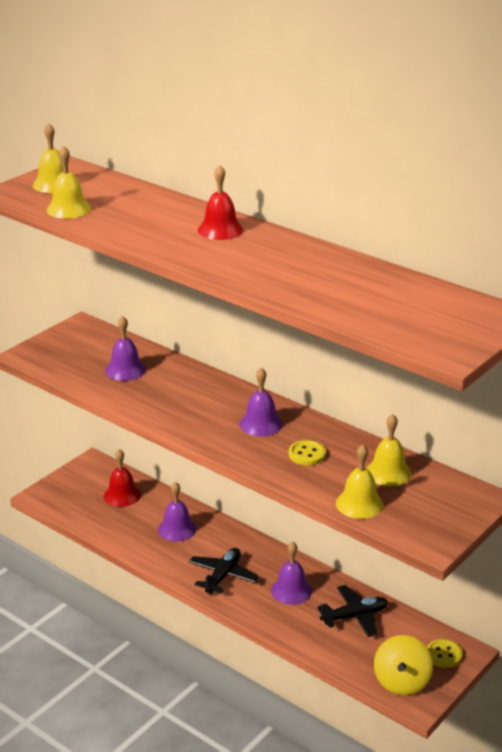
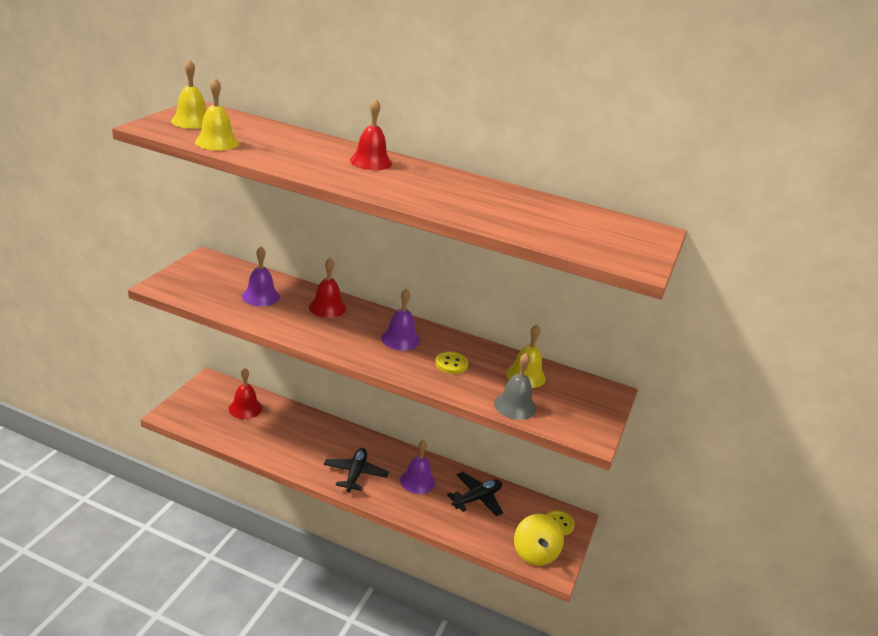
camera: 20 degrees left, 0 degrees up
(177, 529) = (303, 435): purple bell -> none
(193, 385) = (327, 307): none -> red bell
(359, 504) = (515, 406): yellow bell -> grey bell

